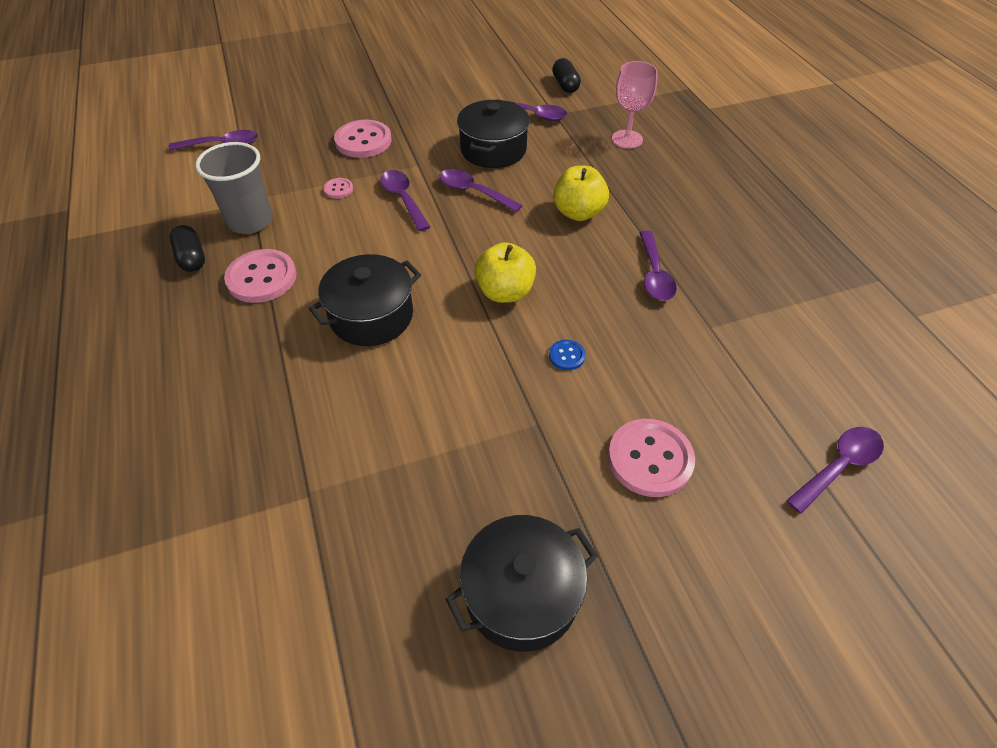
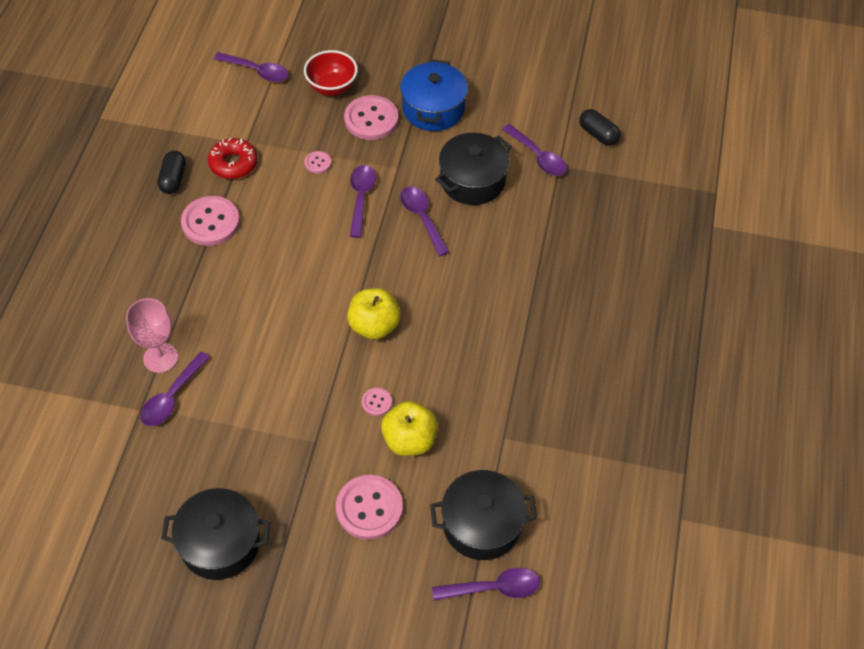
camera: 30 degrees right, 5 degrees up
(250, 221) = (233, 163): grey cup -> red donut
(306, 132) = (332, 87): none -> red bowl
(371, 316) = (265, 296): black pot -> black pot (481, 524)
(413, 115) = (433, 109): none -> blue pot
(565, 85) = (598, 134): black capsule -> black capsule turned 60 degrees counterclockwise
(566, 356) = (376, 402): blue button -> pink button
(578, 212) = (491, 281): yellow apple -> yellow apple (409, 440)
(627, 139) = (600, 225): pink goblet -> pink goblet (160, 358)
(654, 274) = (501, 370): purple spoon -> purple spoon (172, 397)

